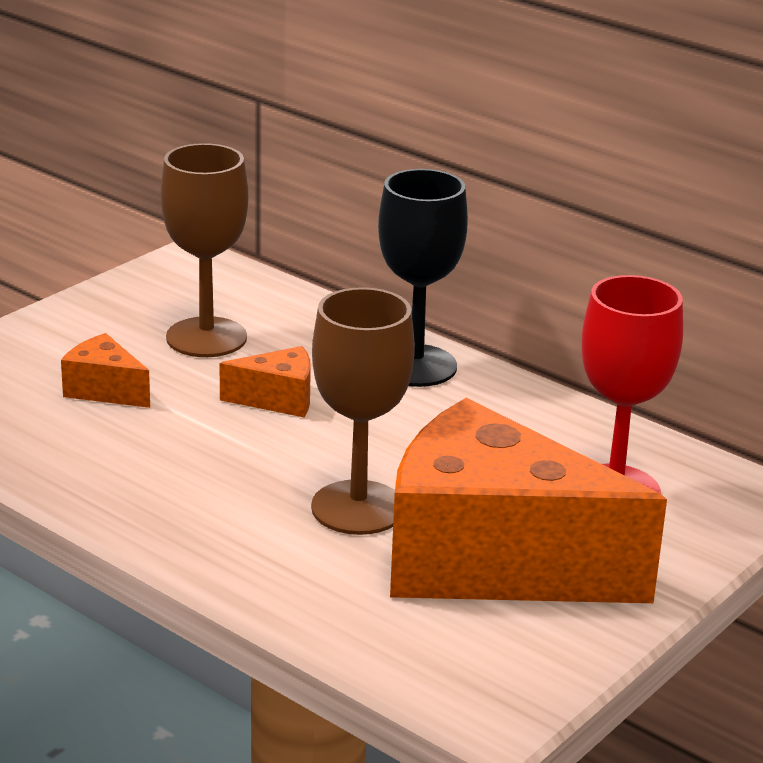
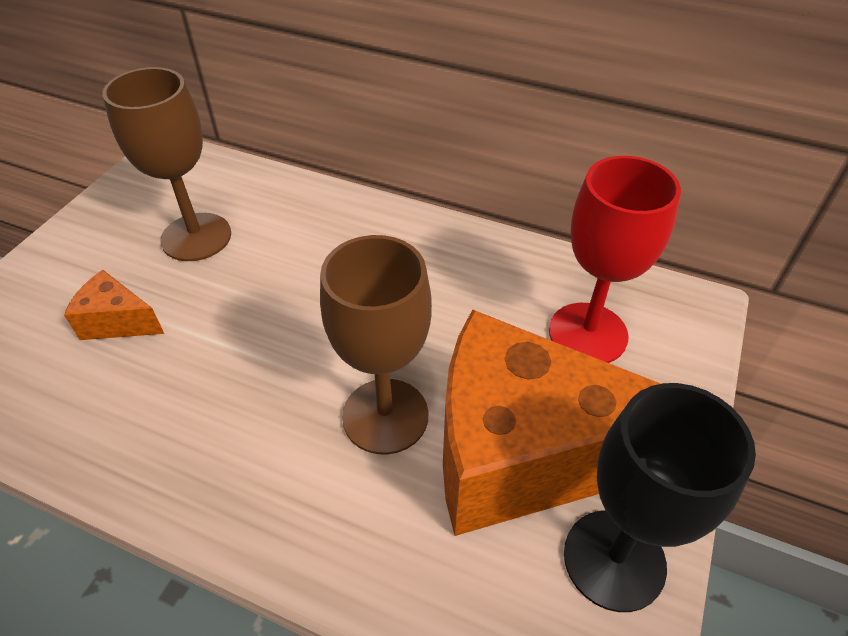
camera: 15 degrees left, 20 degrees up
(278, 400) = (276, 295): orange cheese -> none
(415, 366) = (378, 229): black goblet -> black goblet (614, 559)

